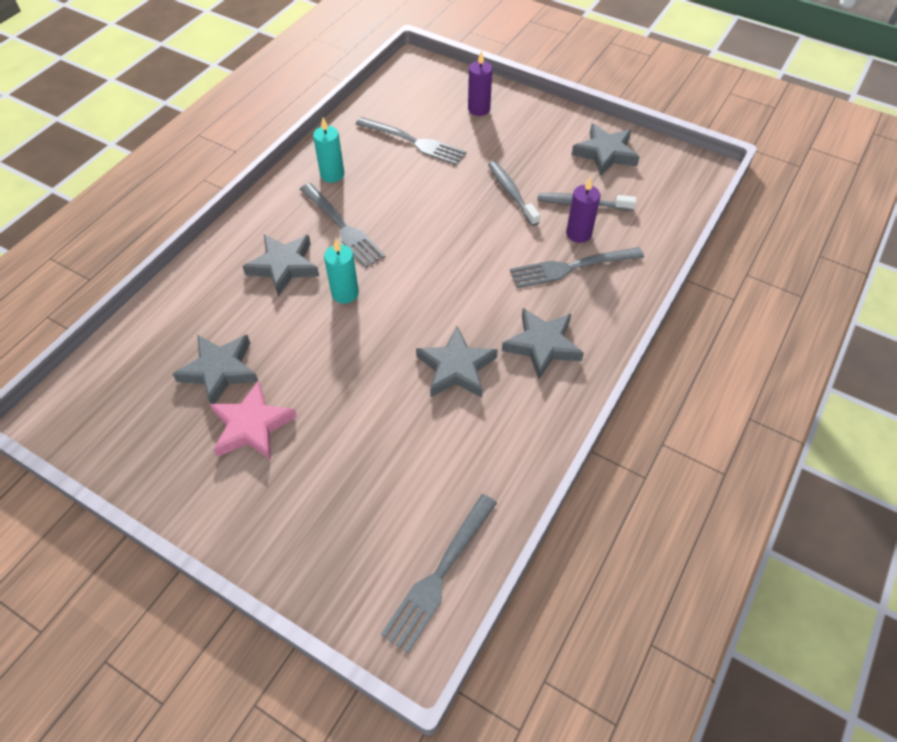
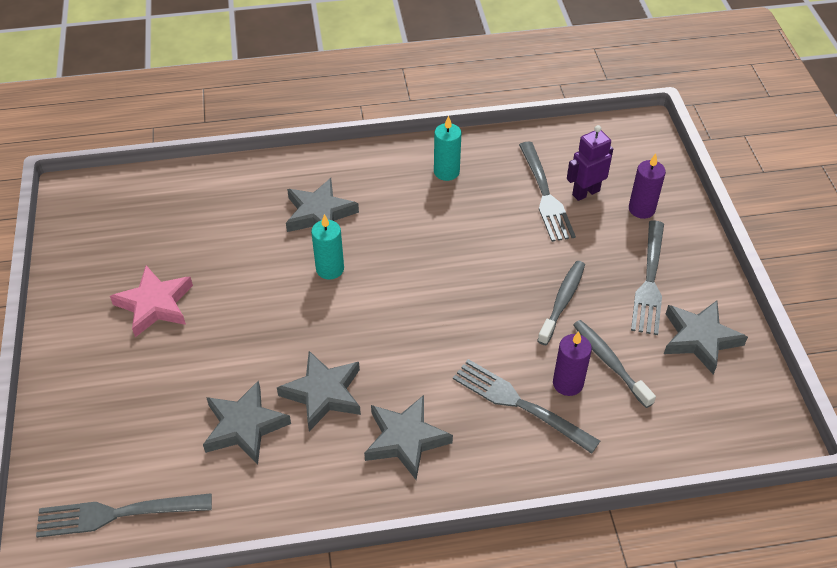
camera: 50 degrees right, 5 degrees down
(220, 371) = (187, 250): grey star -> grey star (244, 426)
(342, 227) = (397, 218): grey fork -> grey fork (649, 281)
(435, 123) = (585, 192): none -> purple robot

